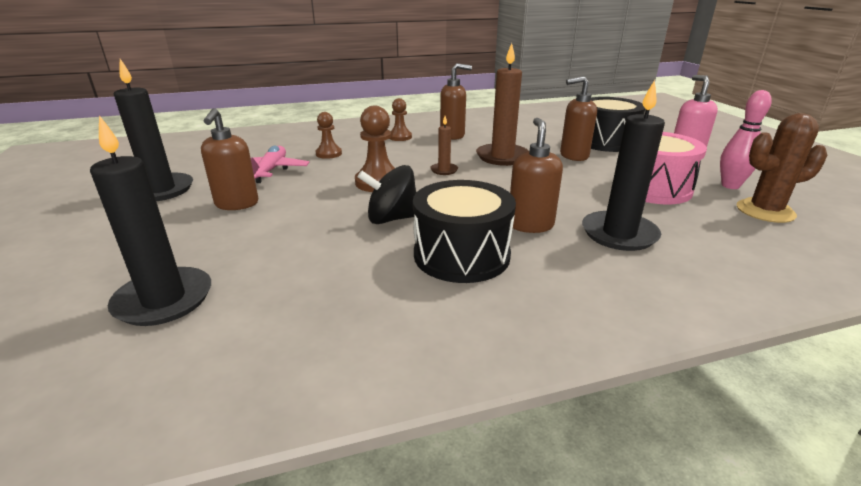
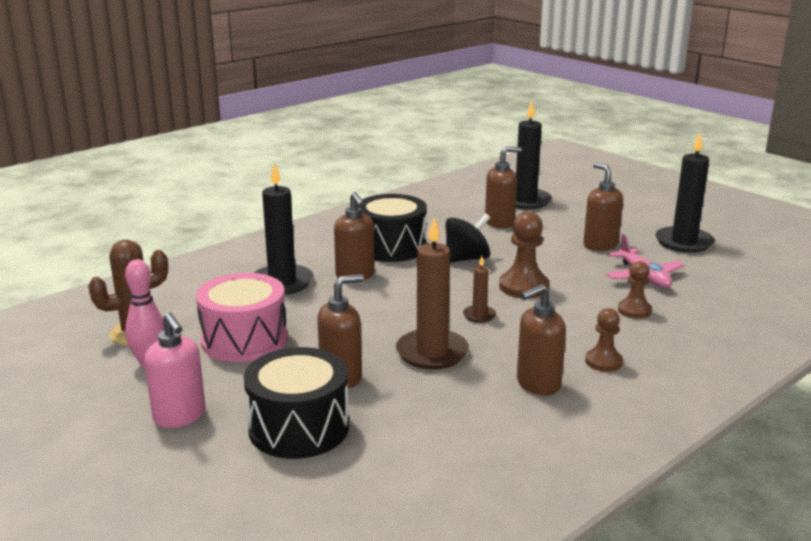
camera: 155 degrees right, 5 degrees down
(276, 262) = (500, 223): none -> brown soap dispenser

